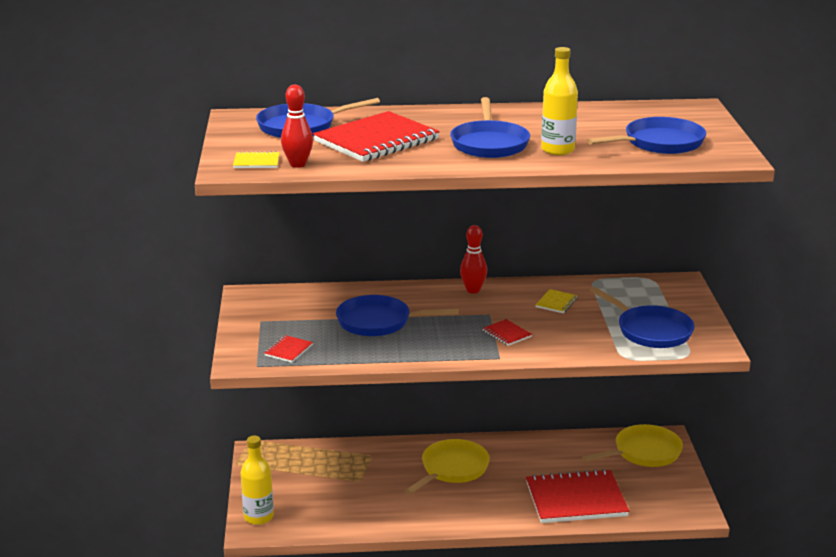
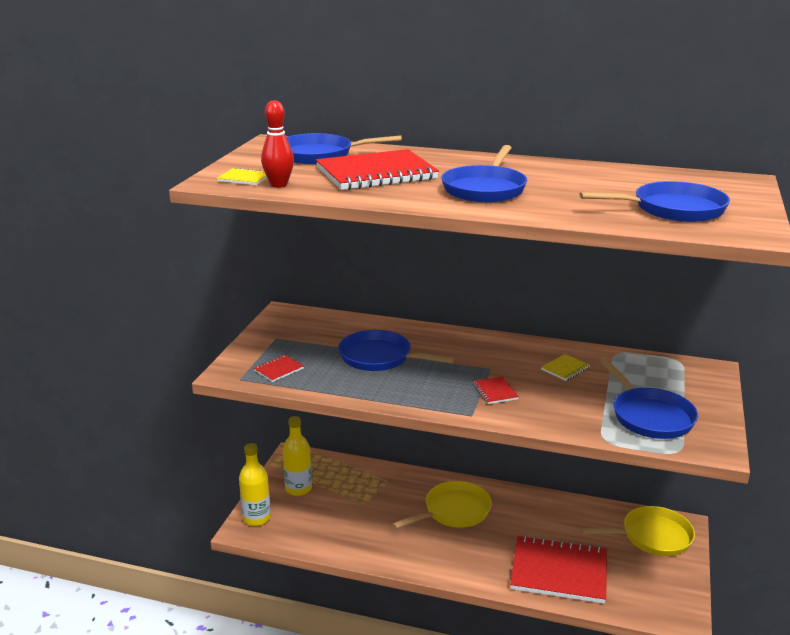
camera: 20 degrees right, 0 degrees up
(473, 290) = (489, 342): red bowling pin -> none
(557, 150) = (552, 202): yellow bottle -> yellow bottle (298, 489)

